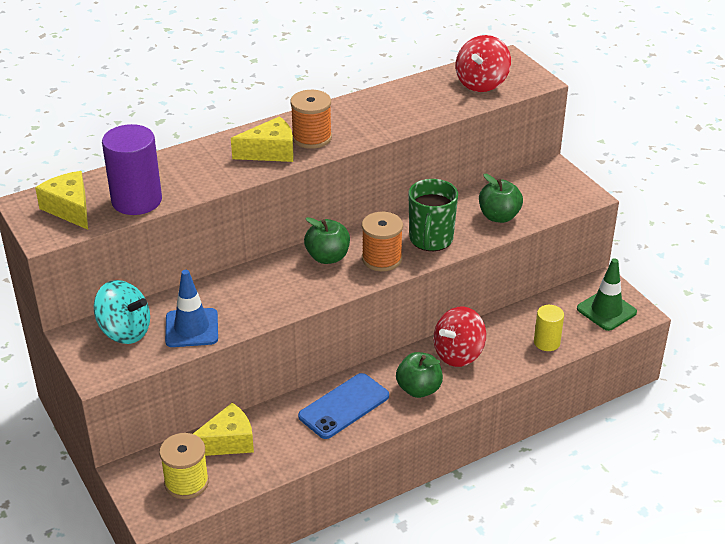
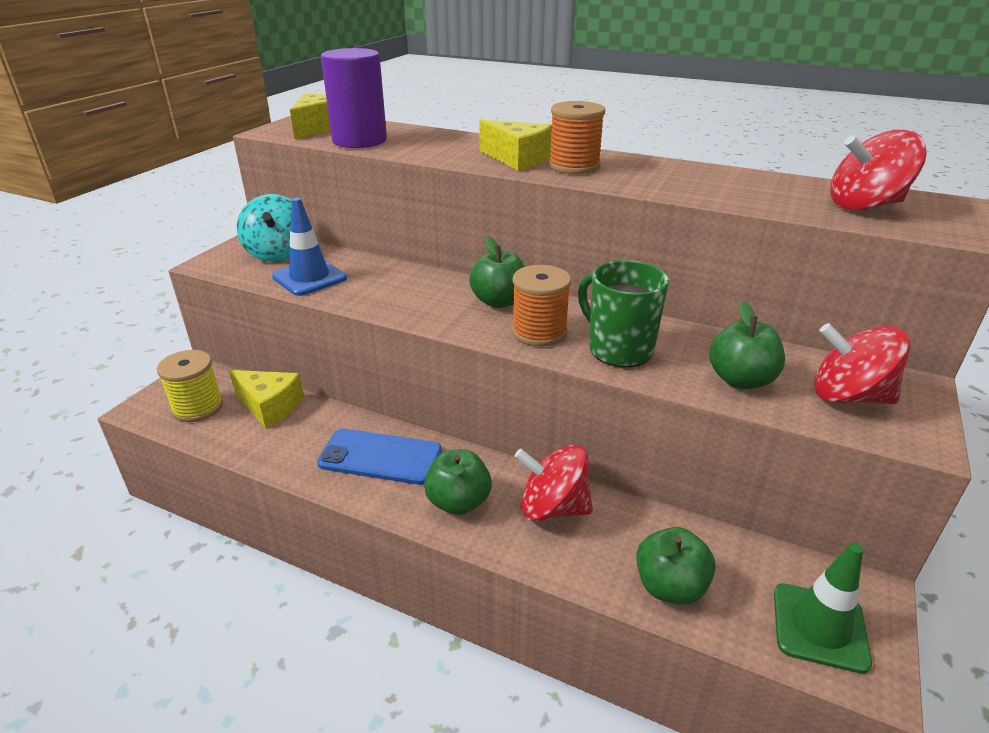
camera: 55 degrees right, 5 degrees down
(431, 240) = (618, 349): green mug -> green mug turned 75 degrees clockwise
(543, 193) = (848, 396): none -> red spinning top
(546, 342) = (670, 587): yellow cylinder -> green apple

